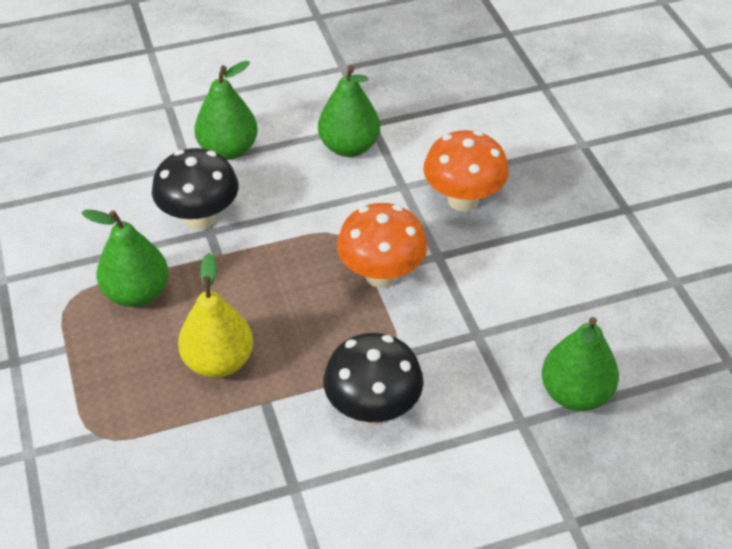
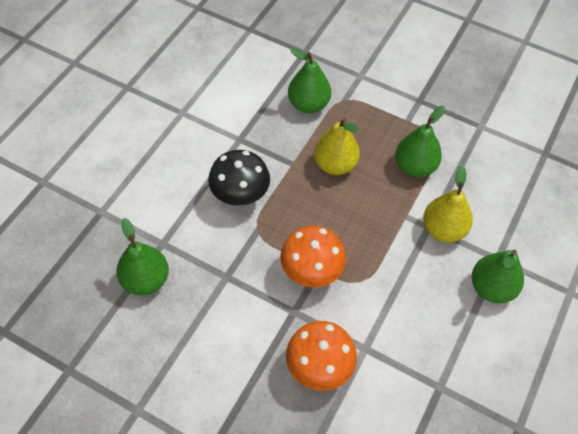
camera: 135 degrees right, 10 degrees up
(200, 218) = (443, 230): black mushroom -> yellow pear
(349, 147) = (430, 352): green pear -> green pear (308, 104)

